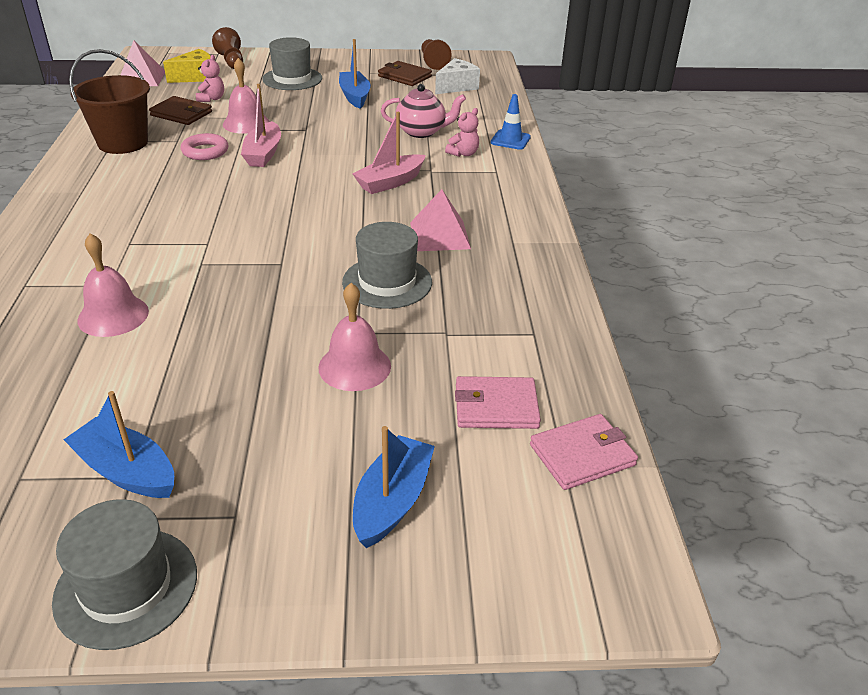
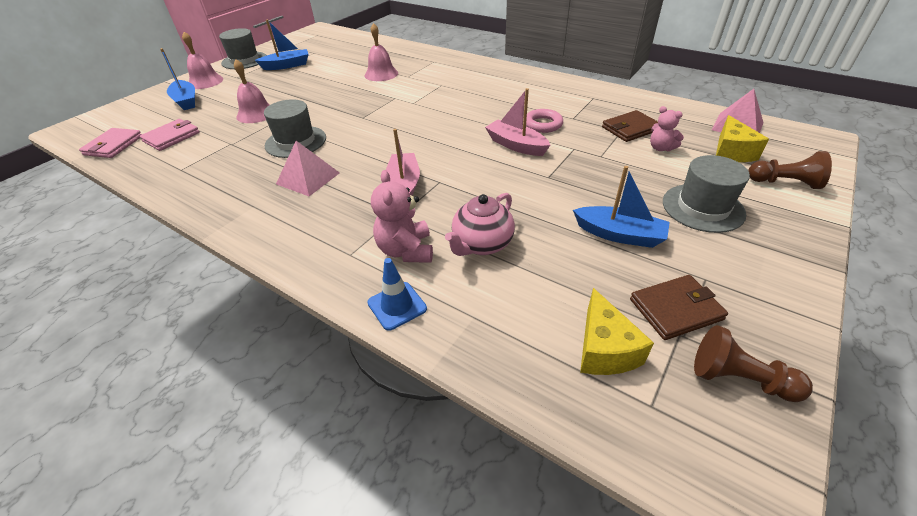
camera: 130 degrees right, 5 degrees up
(123, 143) = (585, 100): brown bucket -> none
(246, 123) = (586, 152): pink bell -> pink bell (205, 81)
(456, 87) = (604, 349): white cheese -> yellow cheese
(463, 153) = (406, 250): pink teddy bear -> pink teddy bear, size x1.55

